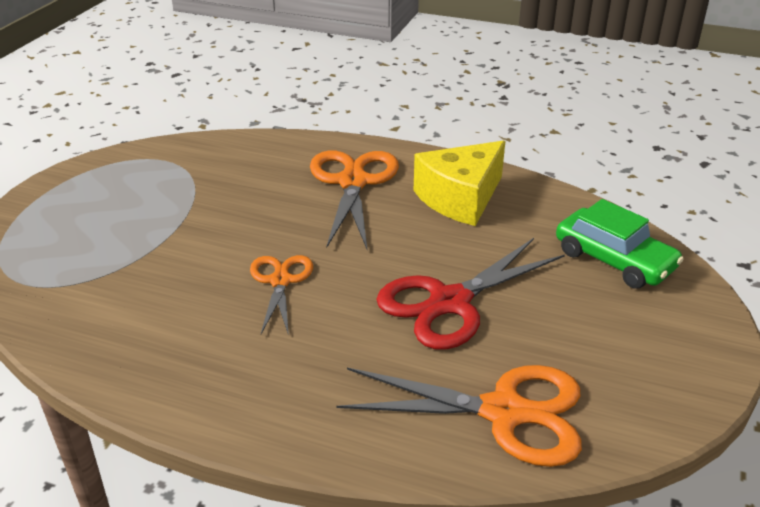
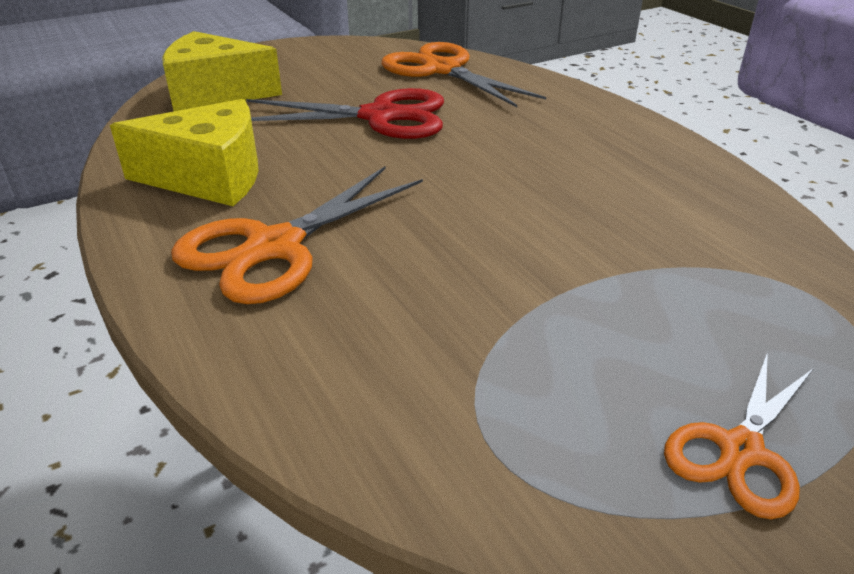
camera: 140 degrees left, 0 degrees up
(280, 281) = (499, 181): orange scissors -> orange scissors (740, 450)
(614, 260) = (215, 93): green car -> yellow cheese

